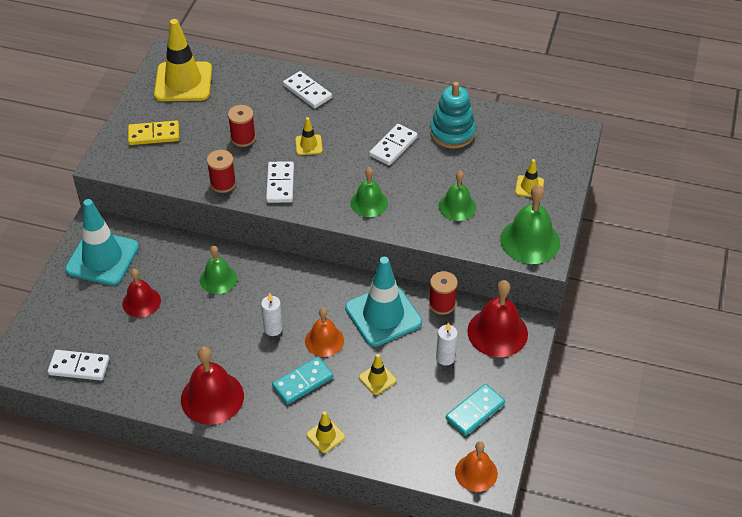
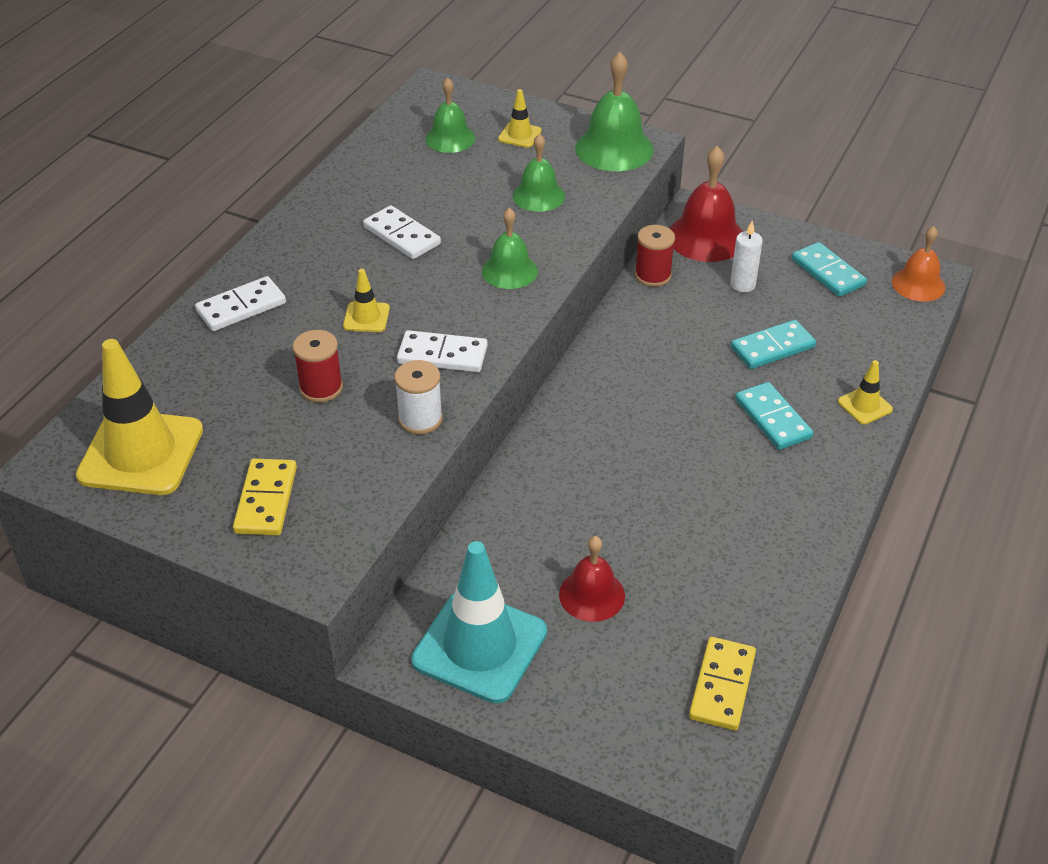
camera: 80 degrees left, 5 degrees down
(79, 367) = (722, 686): white domino -> yellow domino
(212, 397) = (795, 518): red bell -> none
(218, 279) = (561, 494): green bell -> green bell (450, 138)
(223, 183) = (420, 419): red spool -> white spool
(273, 329) = (672, 440): white candle -> none
(324, 340) = (701, 390): orange bell -> none
(377, 379) = (772, 347): yellow traffic cone -> turquoise domino
(383, 315) = (663, 329): turquoise traffic cone -> none
(452, 133) = (395, 181): turquoise stacking toy -> none

